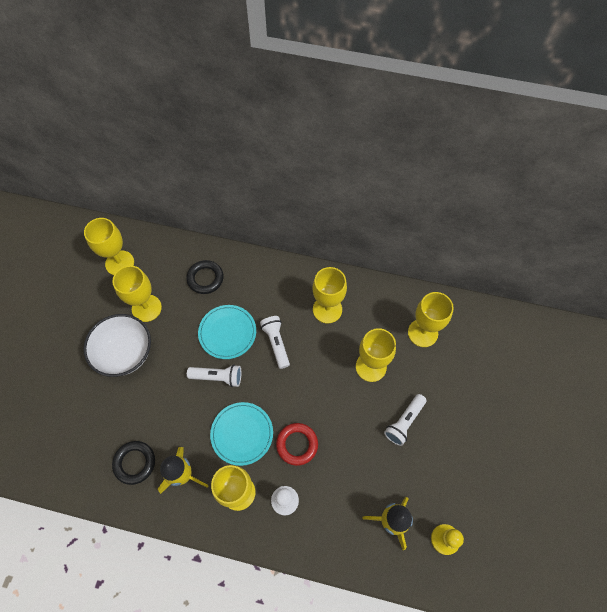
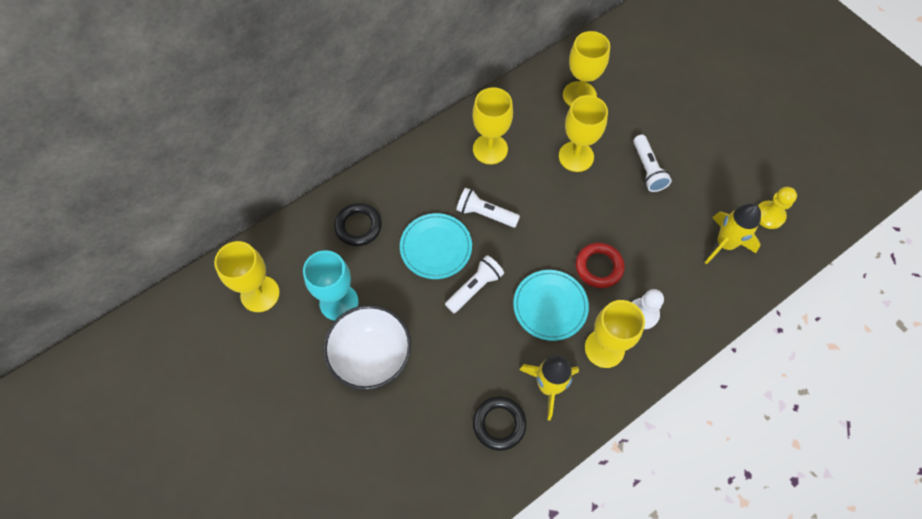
camera: 50 degrees left, 0 degrees up
(146, 308) = (339, 302): yellow goblet -> turquoise goblet

